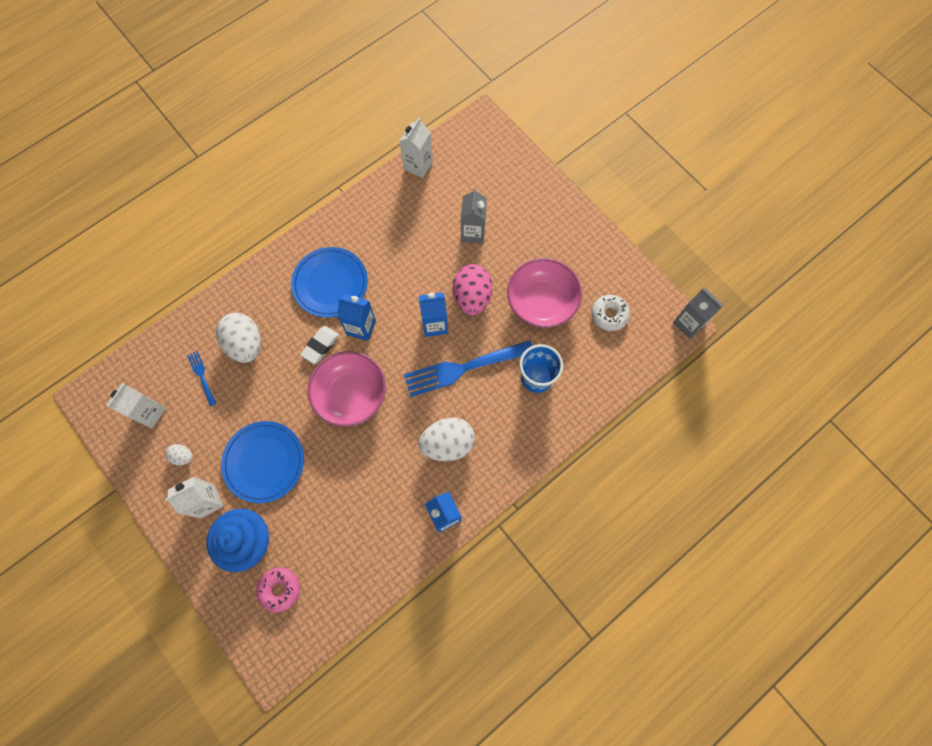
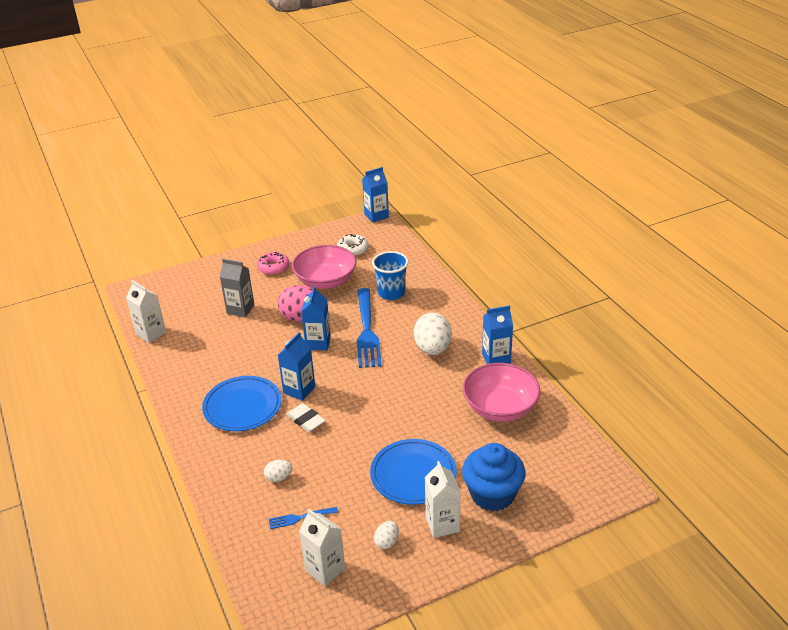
camera: 75 degrees left, 35 degrees down
(245, 344) = (279, 477): white egg -> white egg, size x0.48
(280, 589) = (544, 474): pink donut -> pink donut (274, 268)
(351, 395) = (365, 404): pink bowl -> pink bowl (500, 407)
(689, 323) = (376, 215): grey carton -> blue carton

